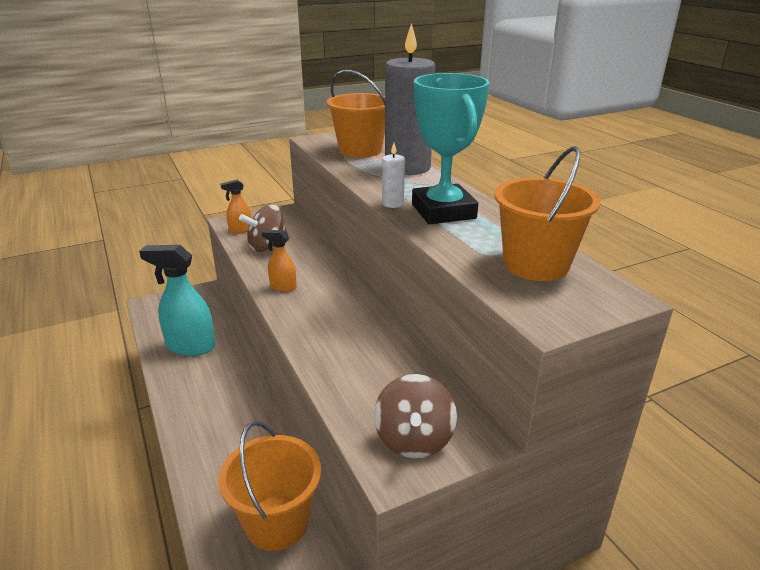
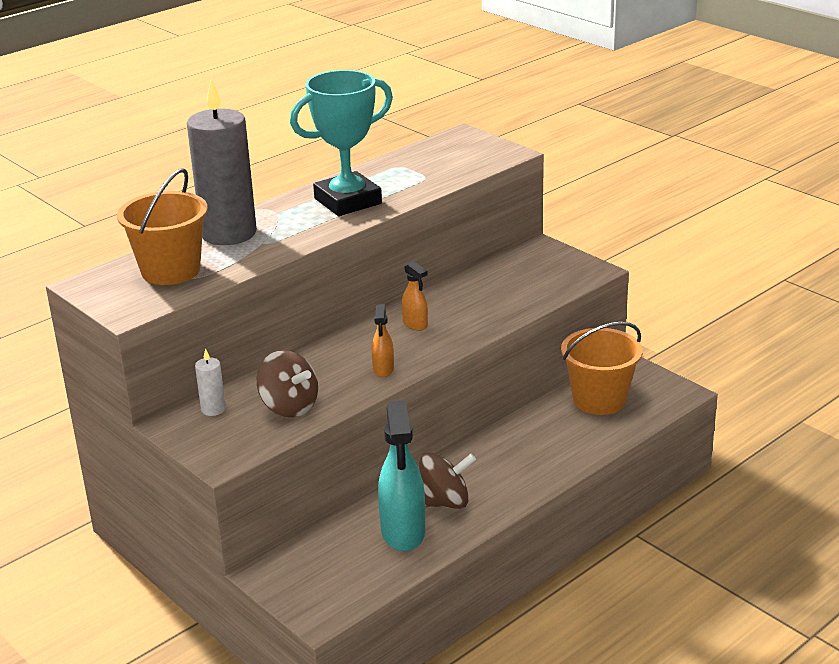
camera: 105 degrees left, 0 degrees up
(240, 230) = (247, 442): orange spray bottle -> orange spray bottle (415, 324)
(393, 203) = (340, 225): white candle -> white candle (213, 409)
(414, 439) = (559, 267): brown spinning top -> brown spinning top (444, 502)
(536, 264) = (432, 160): orange bucket -> none

